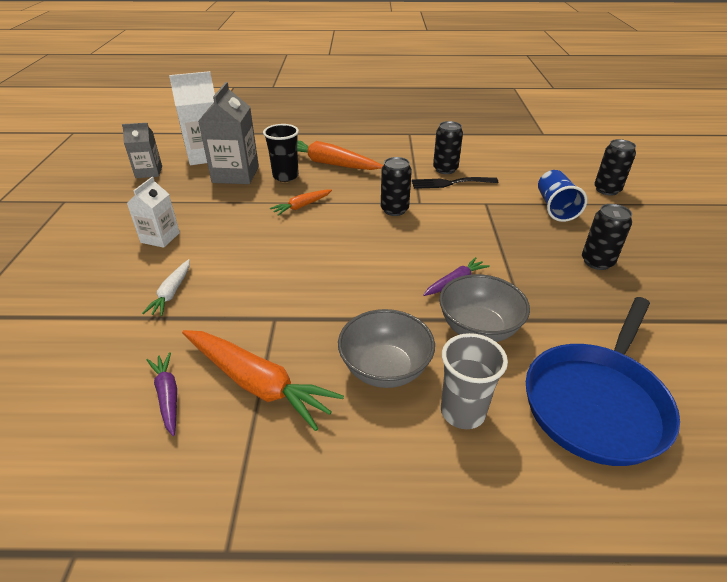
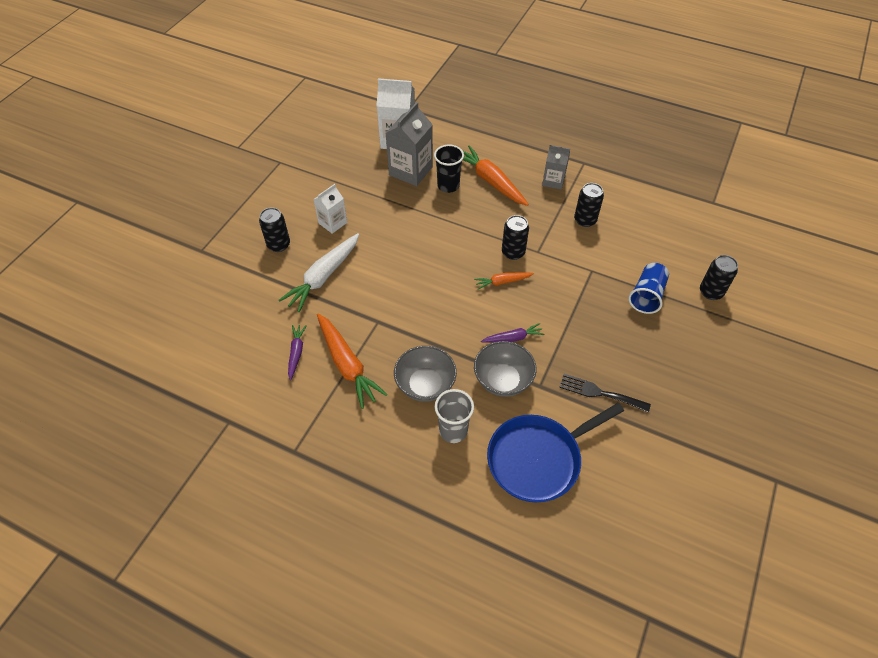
camera: 25 degrees right, 15 degrees up
(149, 172) = (347, 147): grey carton -> grey carton (553, 181)
(172, 293) = (323, 276): white carrot -> white carrot, size x1.86
(302, 206) = (444, 224): orange carrot -> orange carrot (502, 282)
(450, 183) = (577, 238): black fork -> black fork (599, 393)
(597, 262) = (634, 360): black can -> black can (278, 245)

